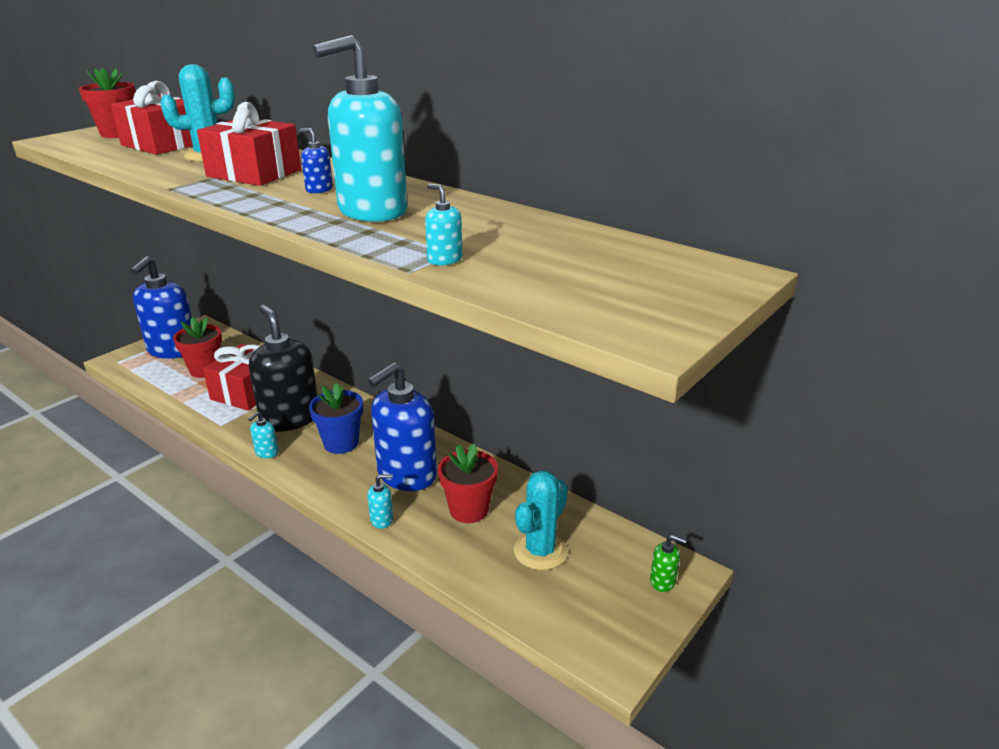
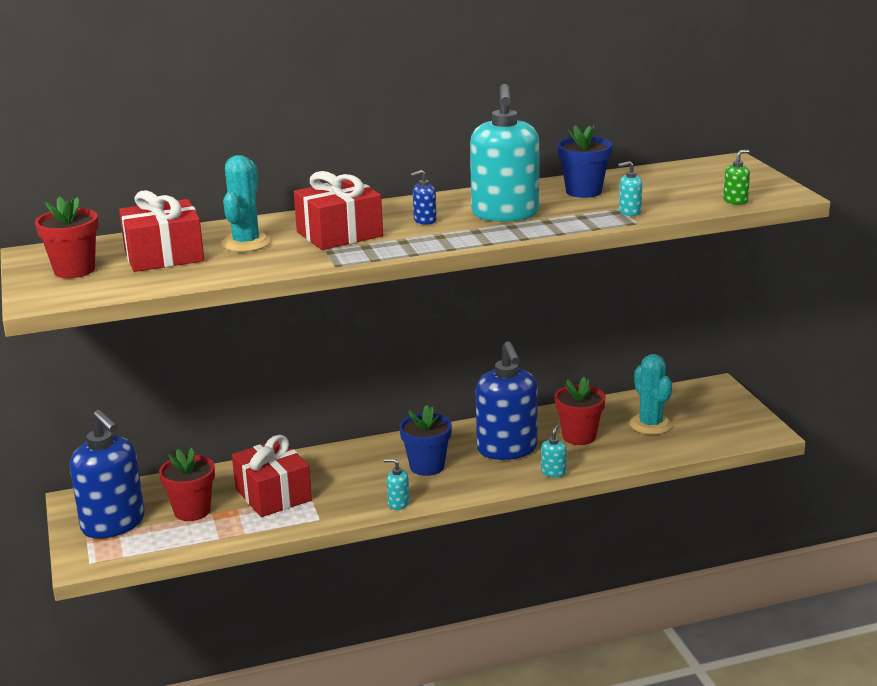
camera: 55 degrees left, 5 degrees down
(266, 452) = (398, 504): turquoise soap dispenser -> turquoise soap dispenser turned 135 degrees clockwise
(290, 418) = (354, 482): black soap dispenser -> none
(490, 226) = (583, 191): none -> blue flower pot
(663, 581) = (717, 395): green soap dispenser -> green soap dispenser (735, 201)

